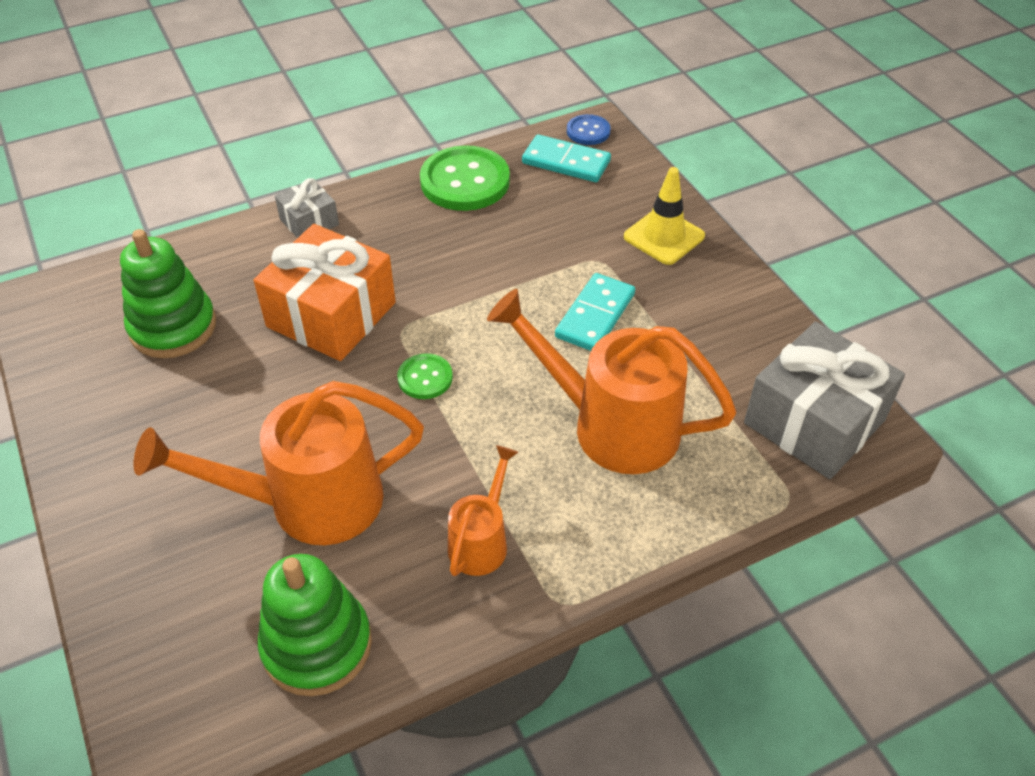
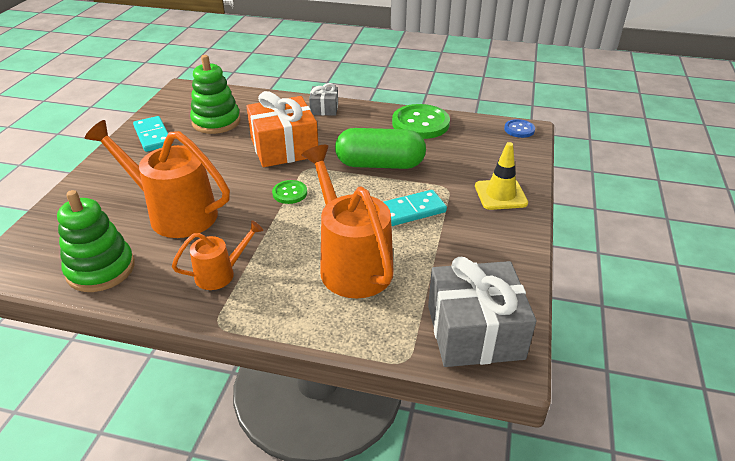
camera: 40 degrees right, 10 degrees down
(486, 271) = (380, 164): none -> green capsule
(566, 162) = (487, 138): turquoise domino -> turquoise domino (153, 136)

